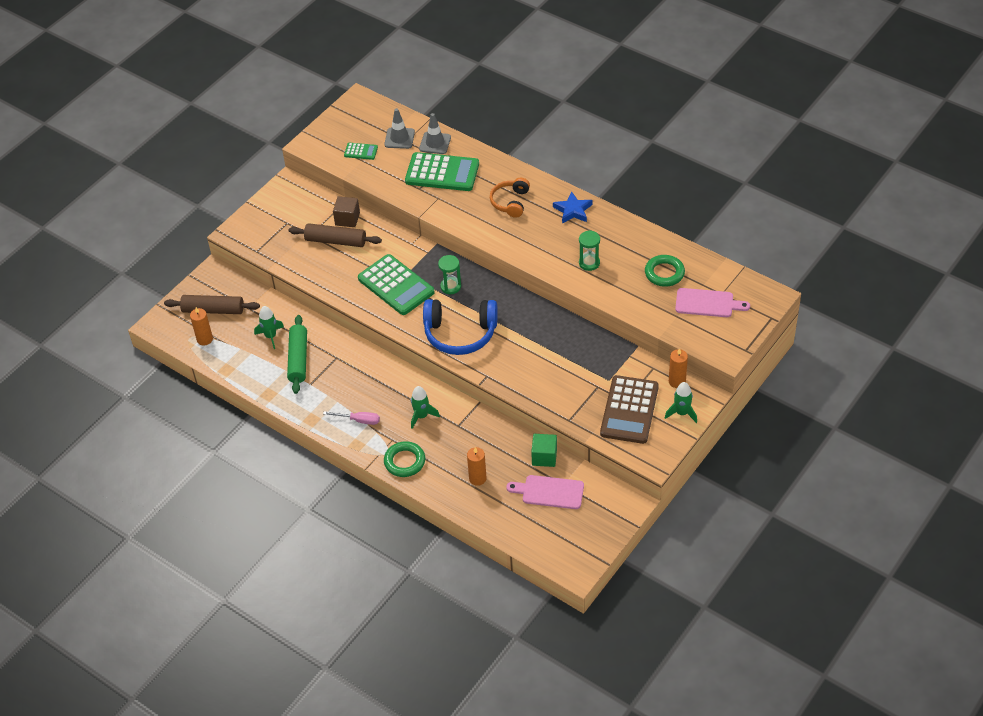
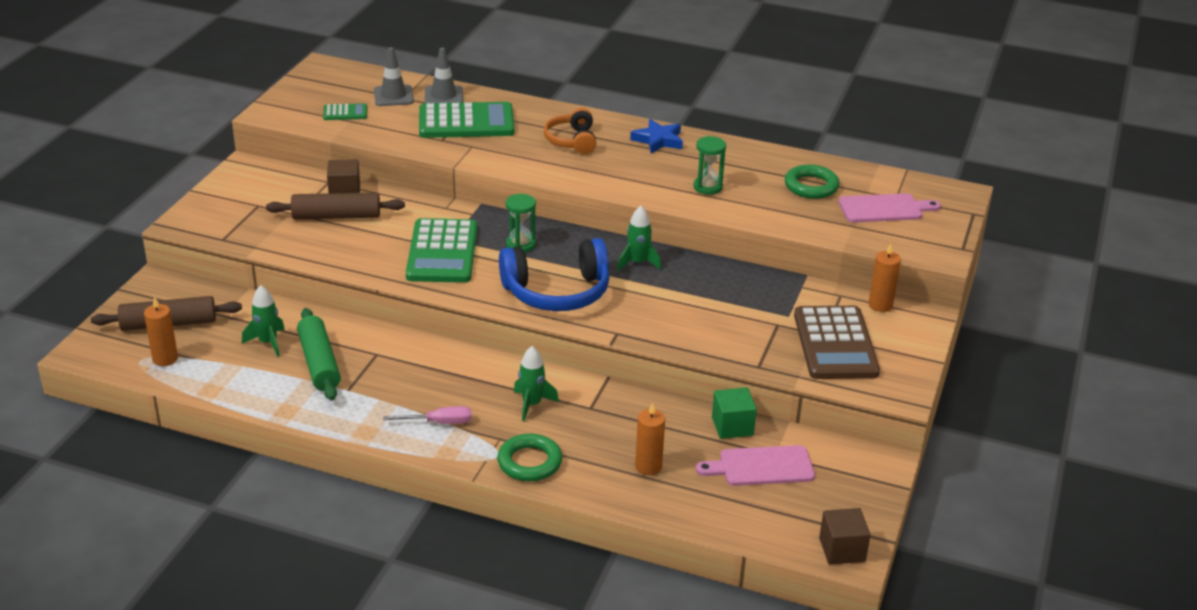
camera: 20 degrees left, 15 degrees down
(396, 285) = (442, 252): green calculator -> green calculator turned 60 degrees clockwise
(573, 564) = (842, 550): none -> brown cube
(681, 413) = (907, 337): green rocket -> green rocket (638, 263)

